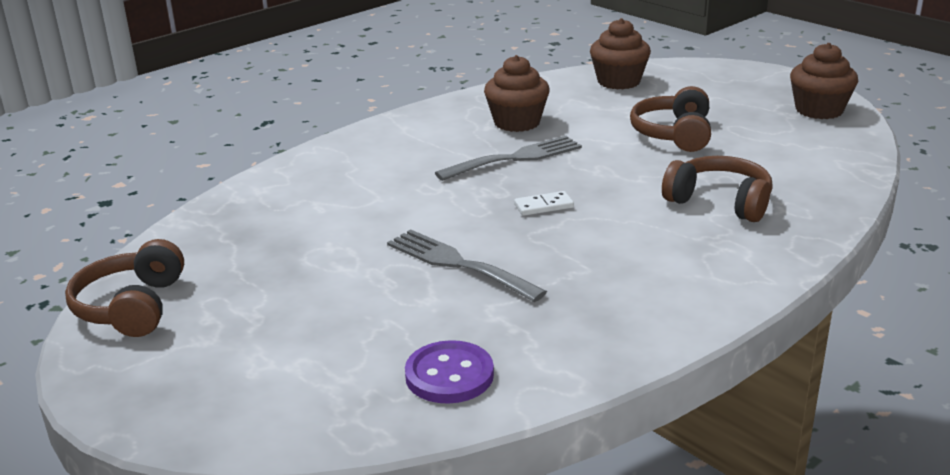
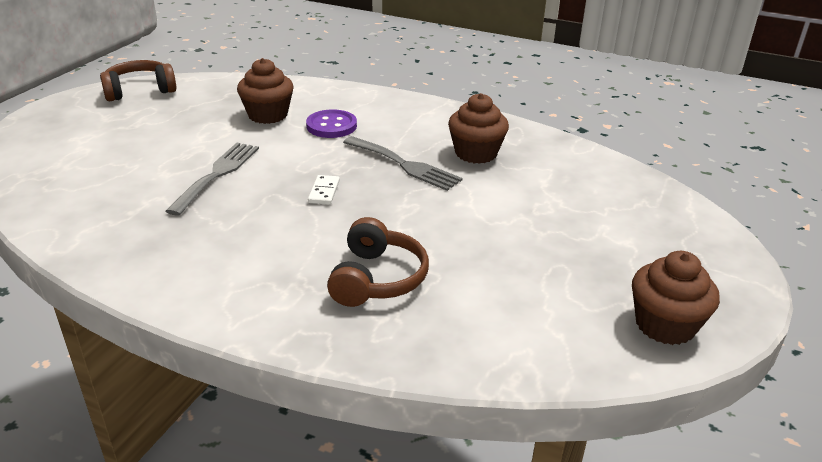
camera: 65 degrees right, 5 degrees up
(449, 375) = (70, 199): purple button -> purple button (331, 126)
(544, 206) = (324, 192): white domino -> white domino turned 45 degrees clockwise
(618, 81) = (617, 186): brown cupcake -> brown cupcake (268, 115)
(674, 134) = (513, 234): brown headphones -> none

